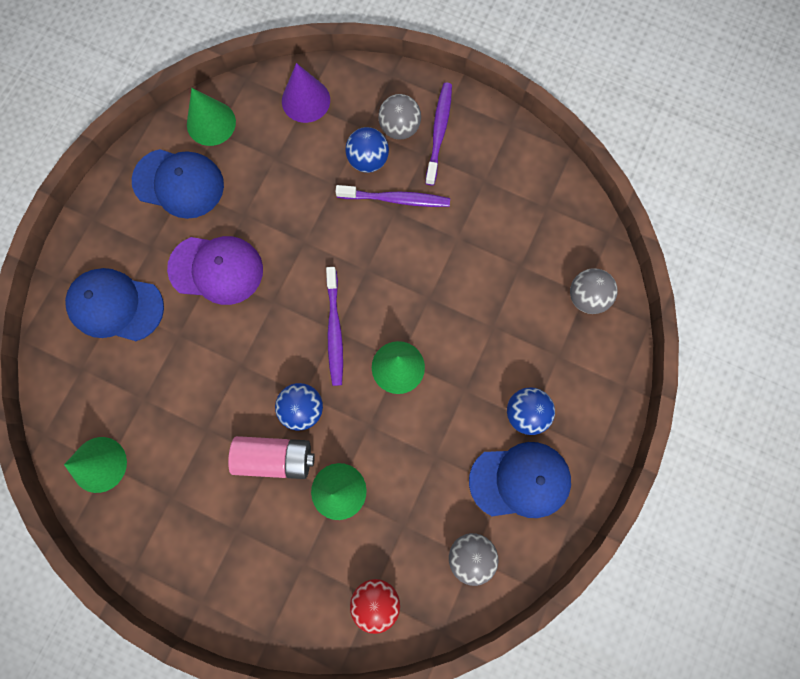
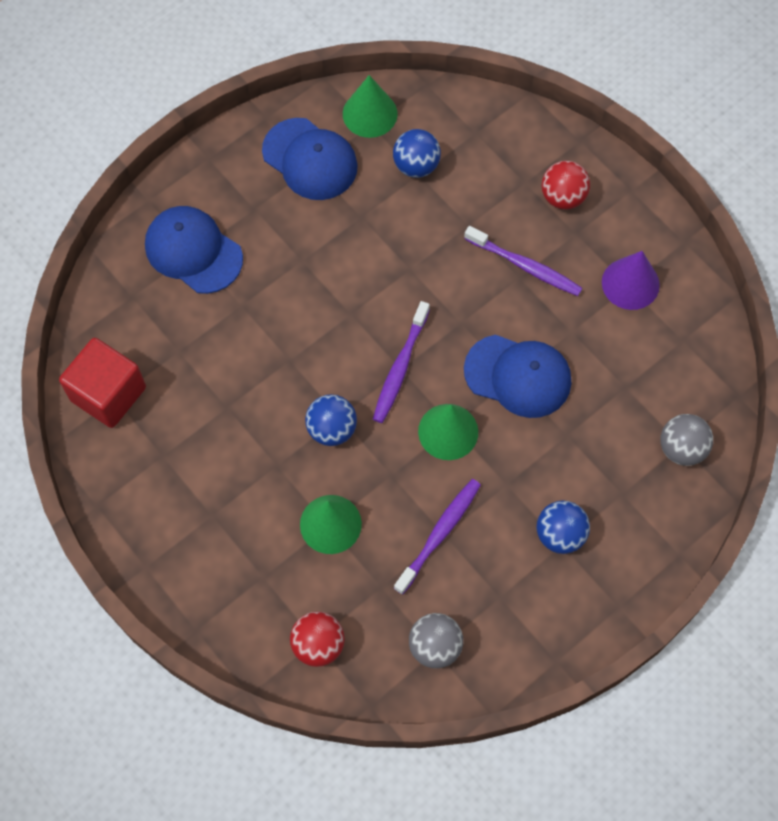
camera: 25 degrees right, 10 degrees down
(99, 464) = (108, 394): green cone -> red cube
(216, 269) = (308, 258): purple cap -> none
(275, 457) = (282, 463): pink battery -> none
(306, 100) = (477, 130): purple cone -> purple cone (630, 283)
(368, 160) = (514, 215): blue ball -> blue ball (416, 166)
(399, 128) = (563, 197): grey ball -> red ball
(439, 132) = (603, 218): purple toothbrush -> purple toothbrush (439, 534)
(520, 480) = (522, 597): blue cap -> blue cap (518, 376)

